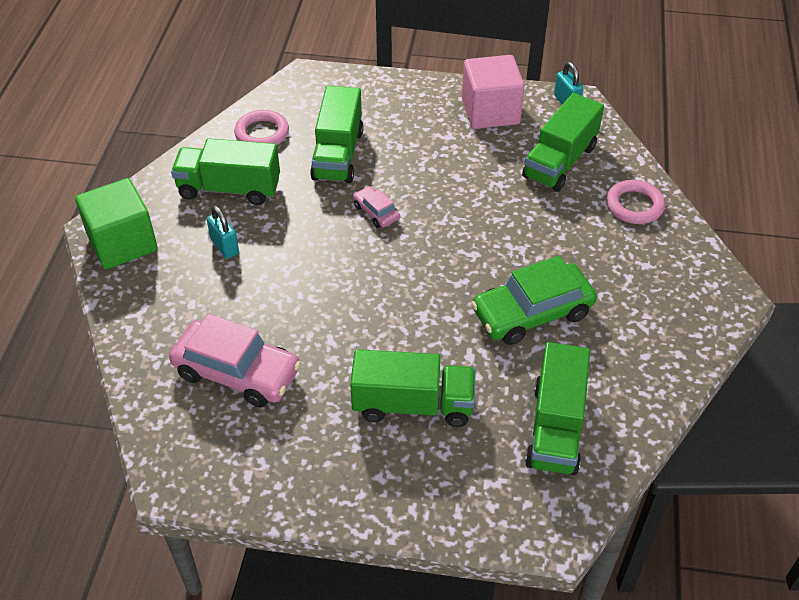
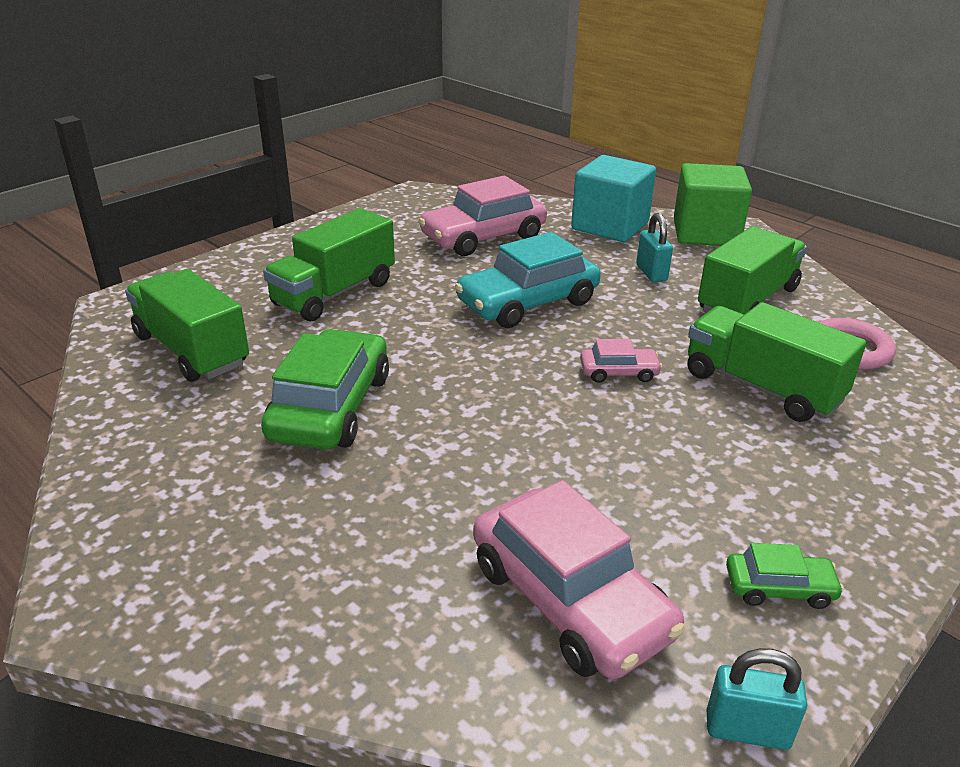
camera: 125 degrees right, 15 degrees down
(150, 303) = (610, 226): none -> turquoise cube
(225, 246) = (651, 273): turquoise padlock -> turquoise padlock turned 75 degrees clockwise
(327, 290) = (527, 302): none -> turquoise car
(490, 111) = (779, 588): pink cube -> green car
(560, 162) = (569, 599): green truck -> pink car
(634, 206) = (377, 627): pink ring -> none

